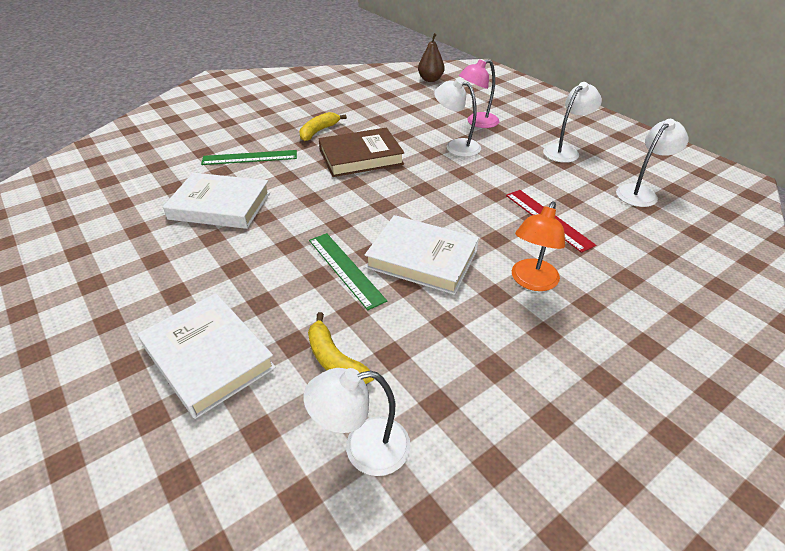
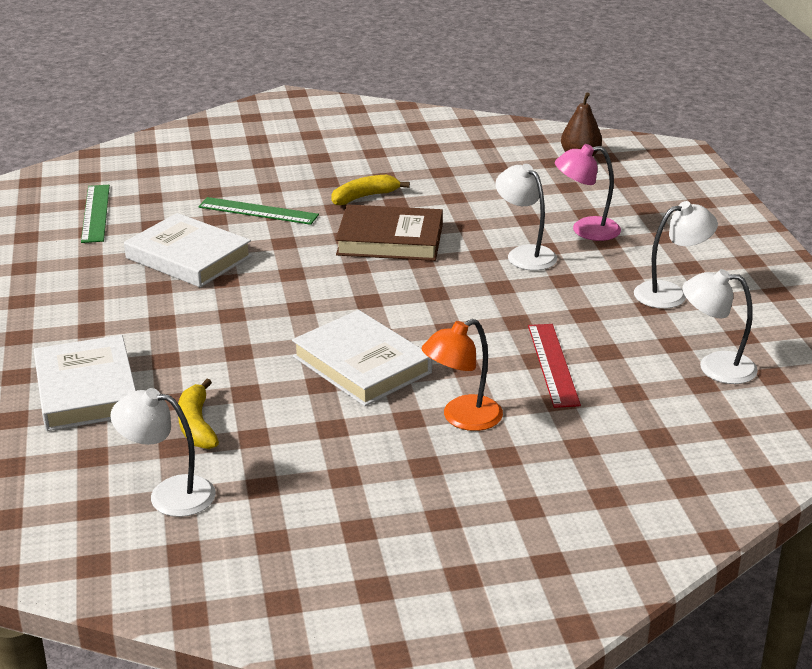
camera: 25 degrees right, 10 degrees down
(345, 269) = (271, 352): green ruler -> green ruler (95, 213)
(641, 192) = (715, 367): white lamp -> white lamp turned 150 degrees counterclockwise

